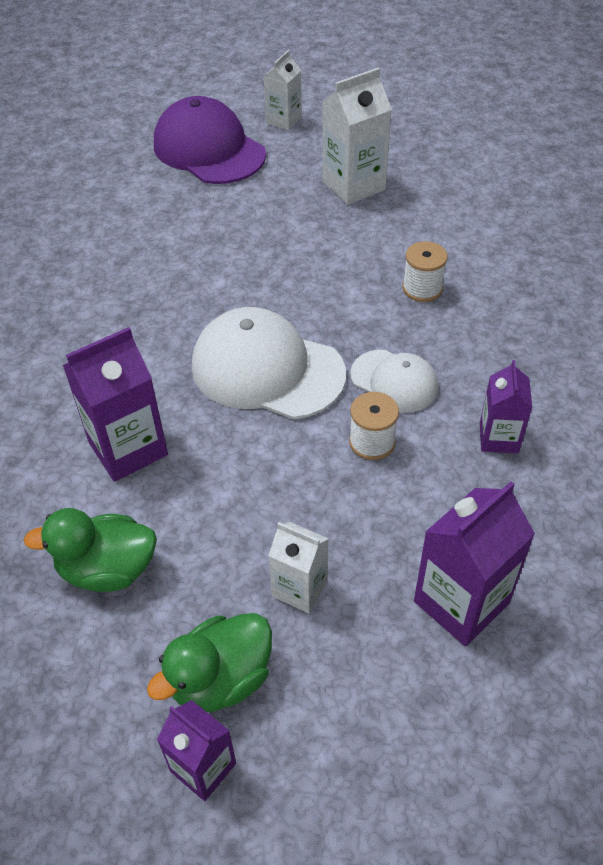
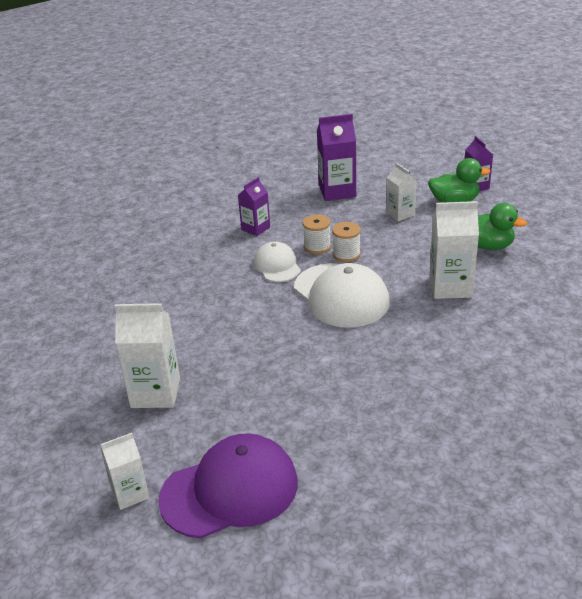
camera: 145 degrees left, 15 degrees down
(128, 448) = (450, 287): purple carton -> white carton
(209, 149) = (230, 490): purple cap -> purple cap turned 105 degrees counterclockwise
(422, 288) = (203, 303): white spool -> white spool (346, 254)

